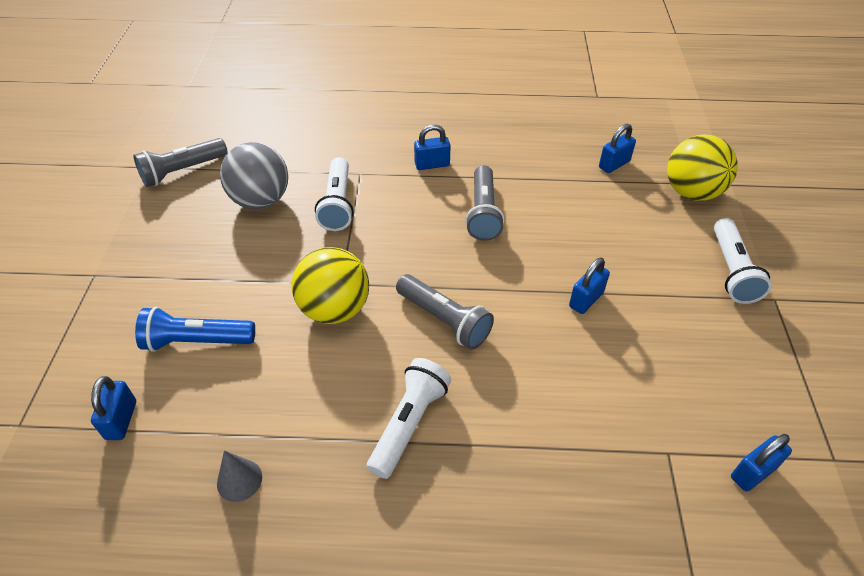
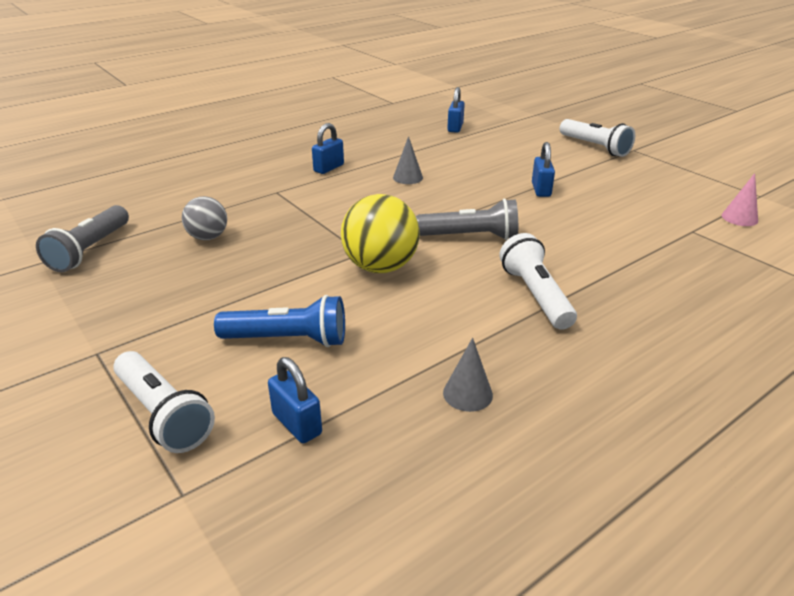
camera: 40 degrees left, 15 degrees down
(196, 341) = (288, 340): blue flashlight -> blue flashlight turned 135 degrees counterclockwise
(261, 200) = (208, 237): grey ball -> grey ball, size x0.61
(337, 204) = (285, 214): white flashlight -> white flashlight (163, 415)
(483, 213) = (408, 177): grey flashlight -> grey cone
(692, 192) = (520, 124): yellow ball -> none
(753, 472) = (739, 218): blue padlock -> pink cone

